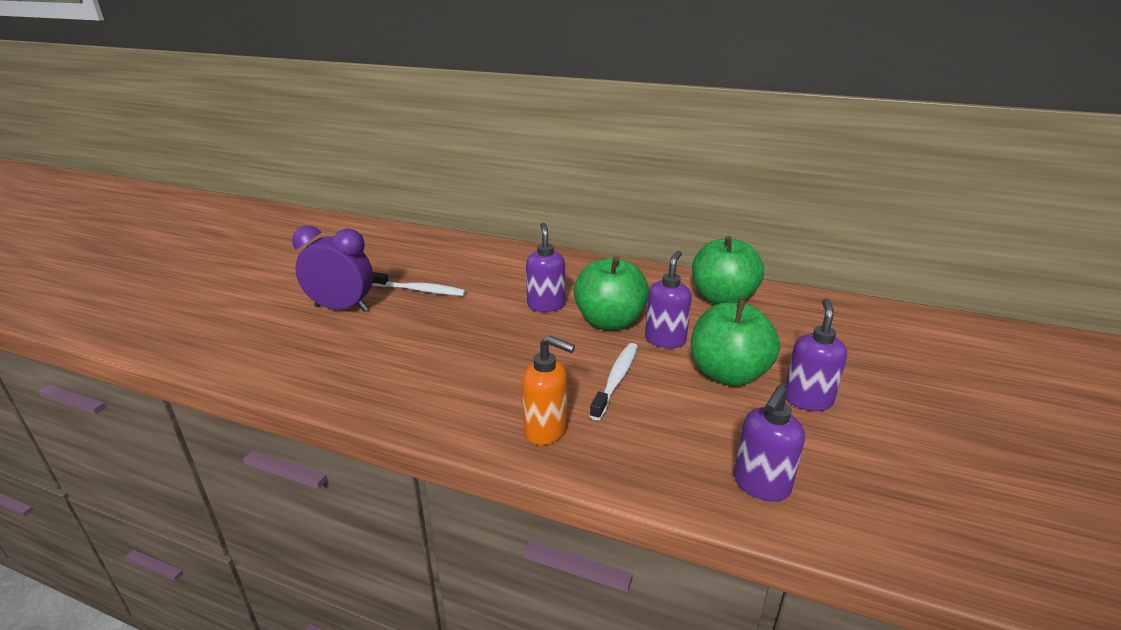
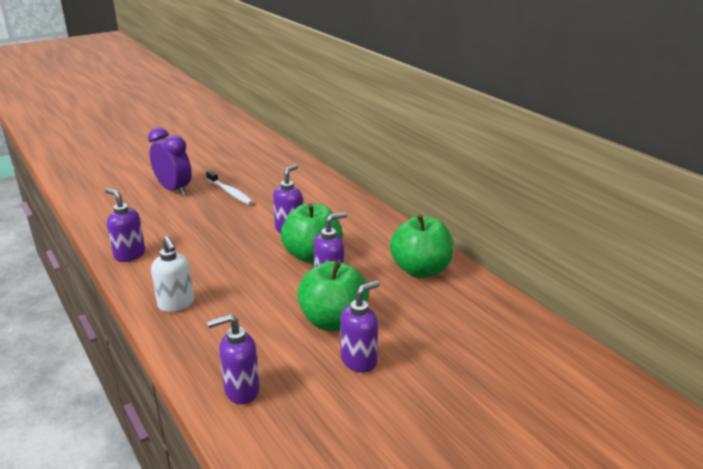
camera: 35 degrees right, 0 degrees up
(396, 400) = (129, 255): none -> purple soap dispenser
(546, 430) = (176, 304): orange soap dispenser -> white soap dispenser
(616, 380) = (258, 293): white toothbrush -> none

